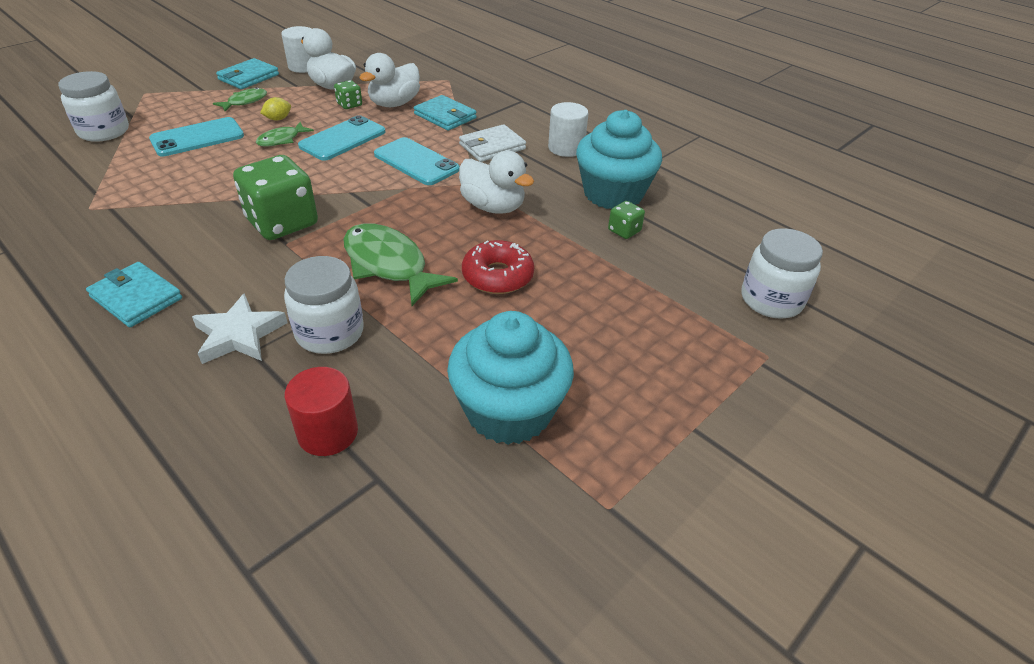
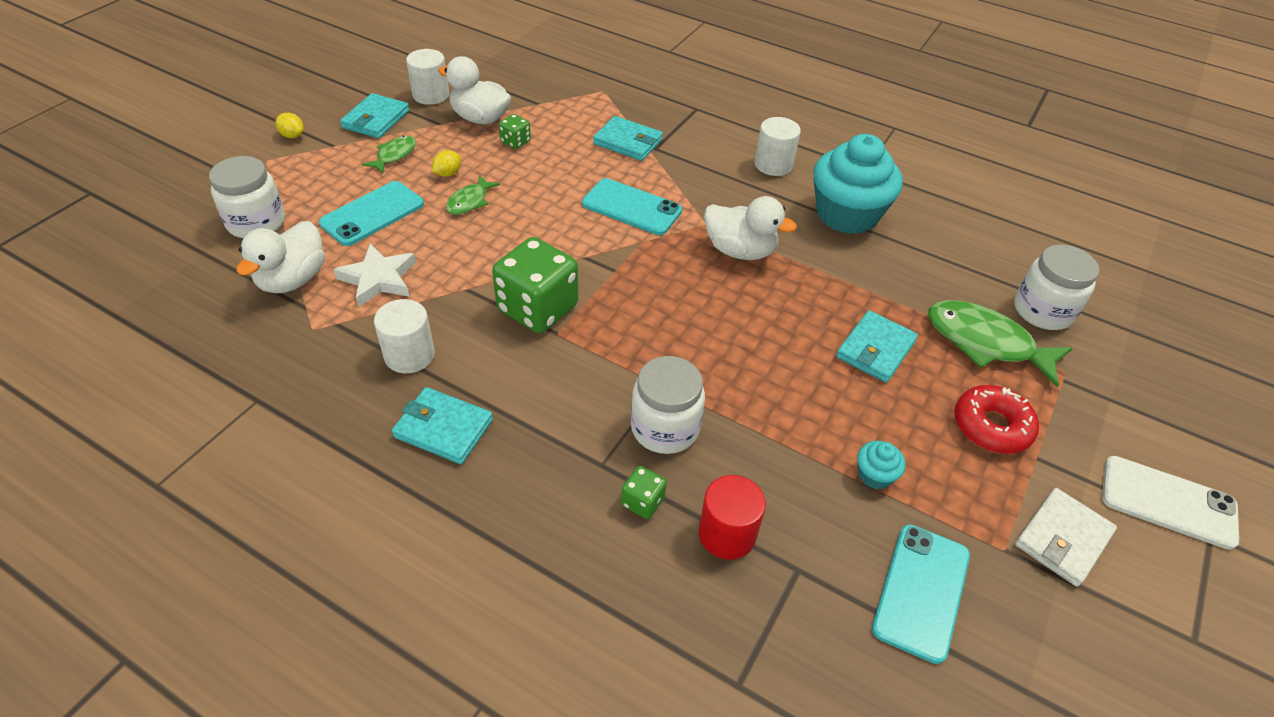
camera: 15 degrees left, 5 degrees up
(150, 239) = (409, 355): none -> white cylinder
(176, 80) = (292, 135): none -> yellow lemon
(239, 335) = (578, 449): white star -> white star (378, 279)
(343, 139) = (536, 189): turquoise phone -> turquoise phone (921, 591)
(388, 265) = (676, 339): green fish -> green fish (985, 343)
(394, 104) = (564, 133): white duck -> white duck (293, 279)
(492, 147) = (698, 175): white wallet -> white wallet (1062, 539)
(497, 276) = (788, 332): red donut -> red donut (991, 426)
(509, 411) = (875, 475): turquoise cupcake -> turquoise cupcake, size x0.41
(575, 304) = (875, 349): none -> turquoise wallet
(624, 231) = (878, 257): green dice -> green dice (642, 502)
(825, 501) = (1168, 502): none -> white phone

